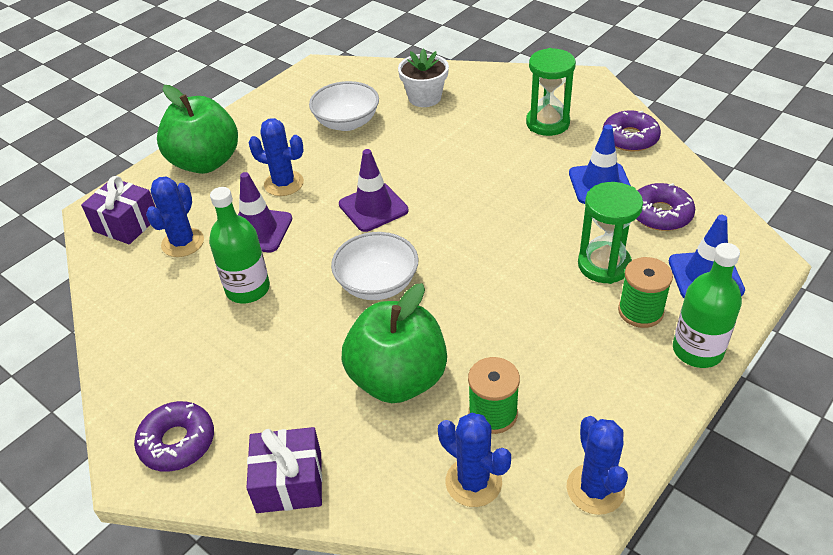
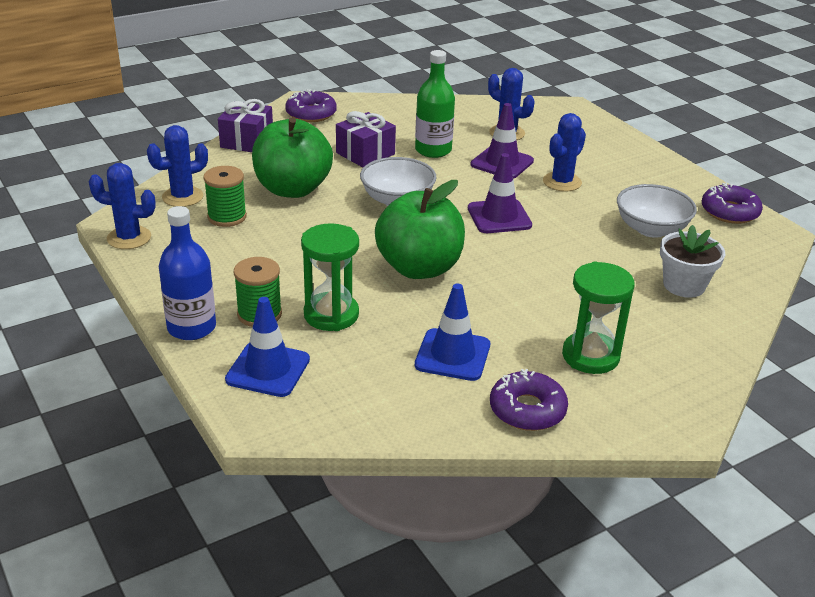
camera: 105 degrees right, 10 degrees down
(126, 224) = (545, 115): purple gift -> purple gift (365, 153)
(205, 162) = (615, 153): green apple -> green apple (419, 268)
(660, 214) = (376, 378): purple donut -> purple donut (729, 212)
(697, 350) = (191, 327): green bottle -> blue bottle

